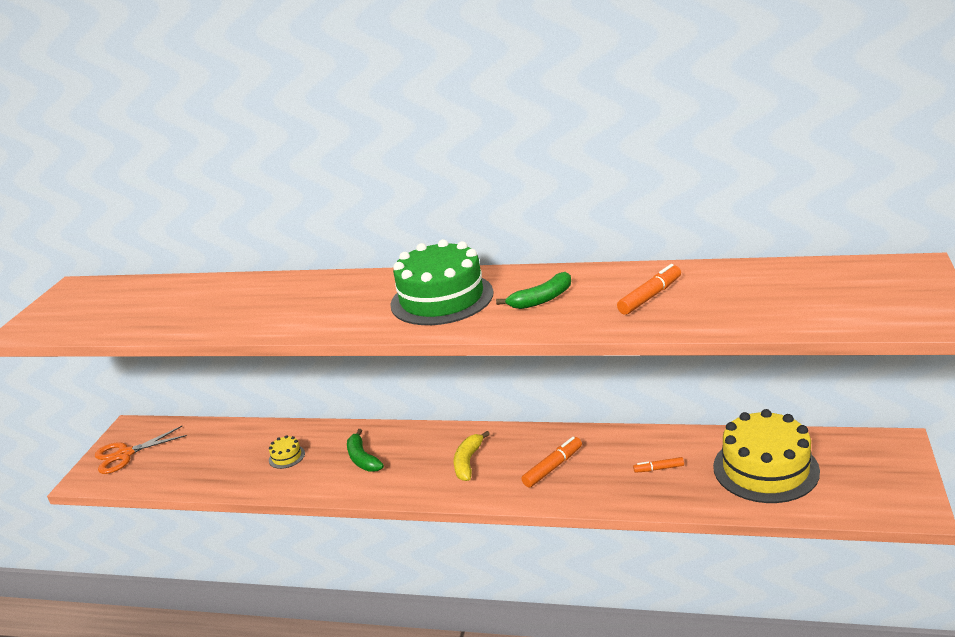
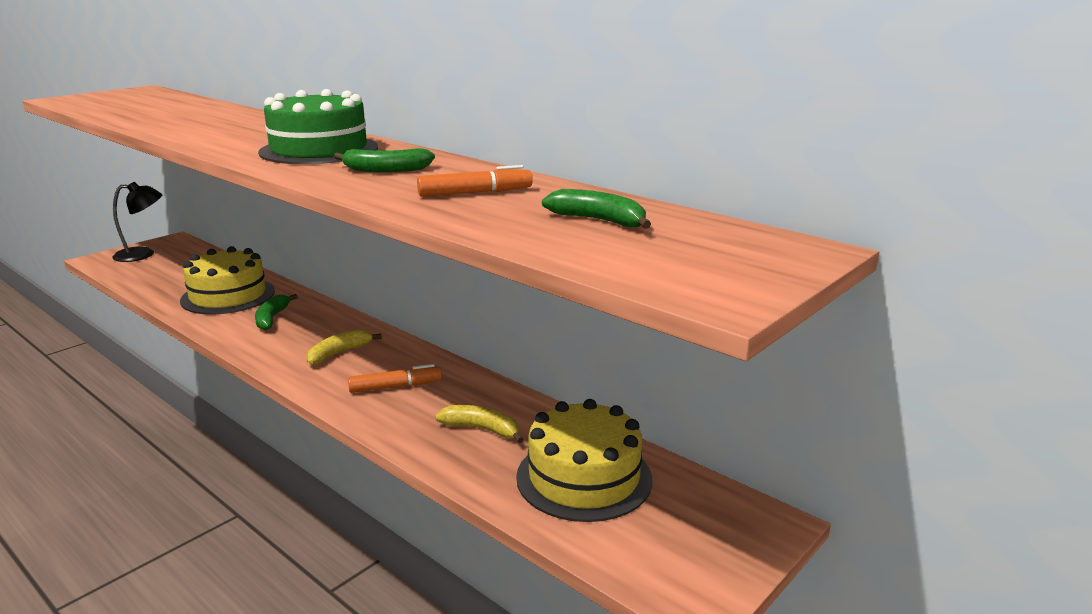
camera: 25 degrees right, 5 degrees down
(125, 454) = (143, 254): orange scissors -> black lamp
(286, 456) = (228, 296): yellow cake -> yellow cake, size x2.44
(658, 469) = (482, 429): orange marker -> yellow banana
(771, 290) = (599, 220): none -> green banana

